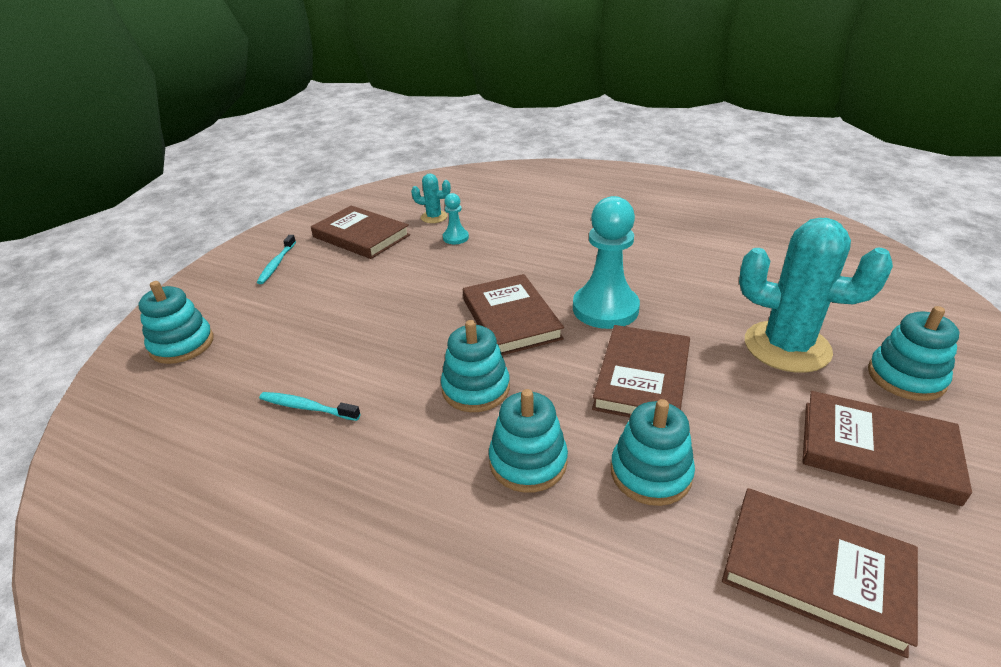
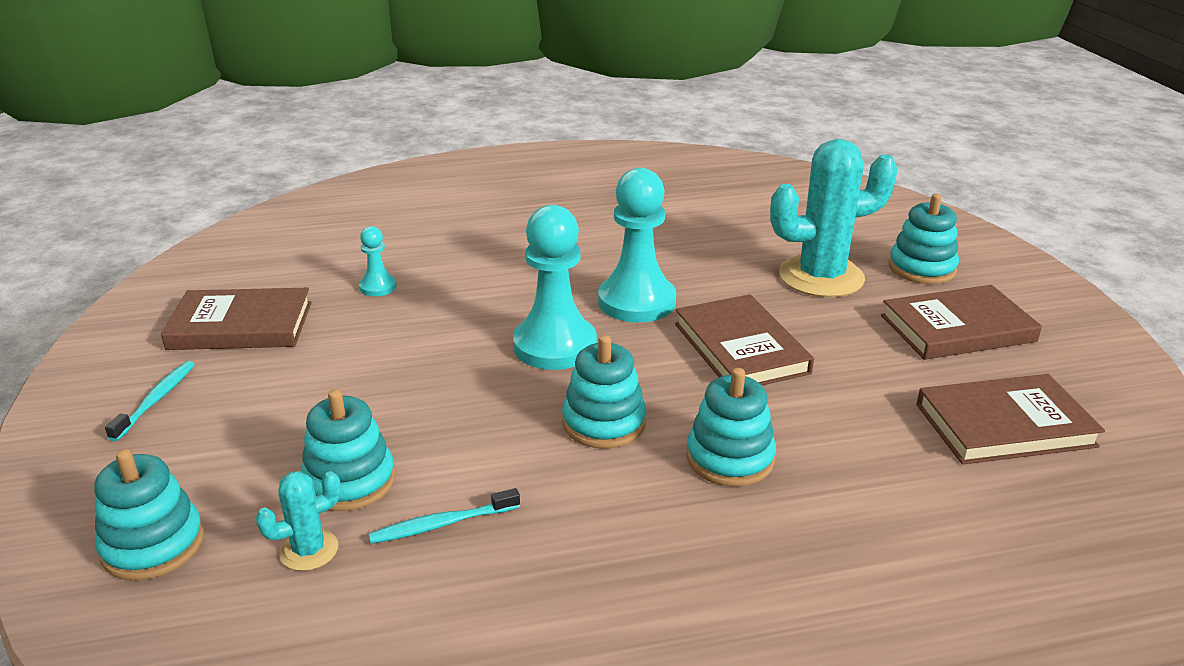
camera: 40 degrees left, 5 degrees down
(277, 264) = (156, 400): turquoise toothbrush -> turquoise toothbrush turned 135 degrees counterclockwise
(434, 217) = (316, 273): turquoise cactus -> turquoise cactus (309, 550)
(511, 319) = (555, 346): brown book -> turquoise pawn
(650, 473) = (833, 418): turquoise stacking toy -> turquoise stacking toy (349, 481)

